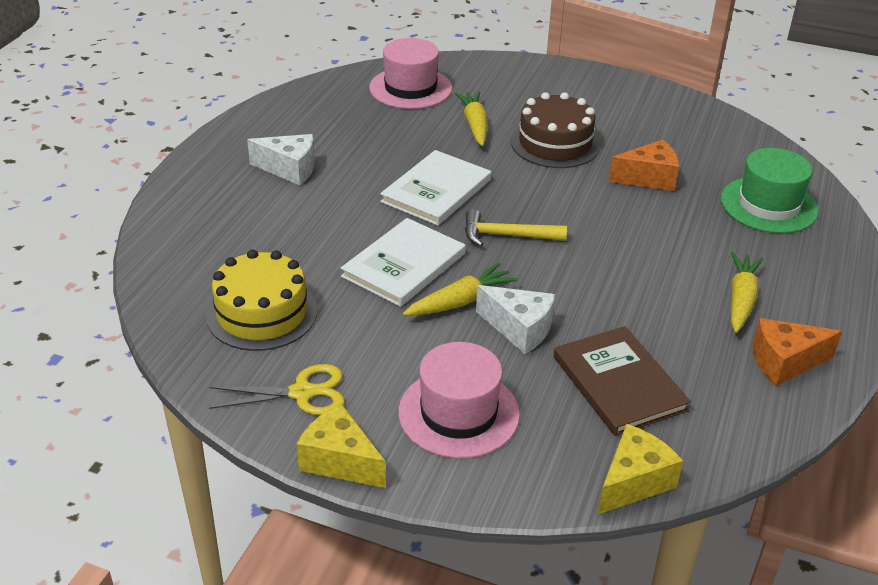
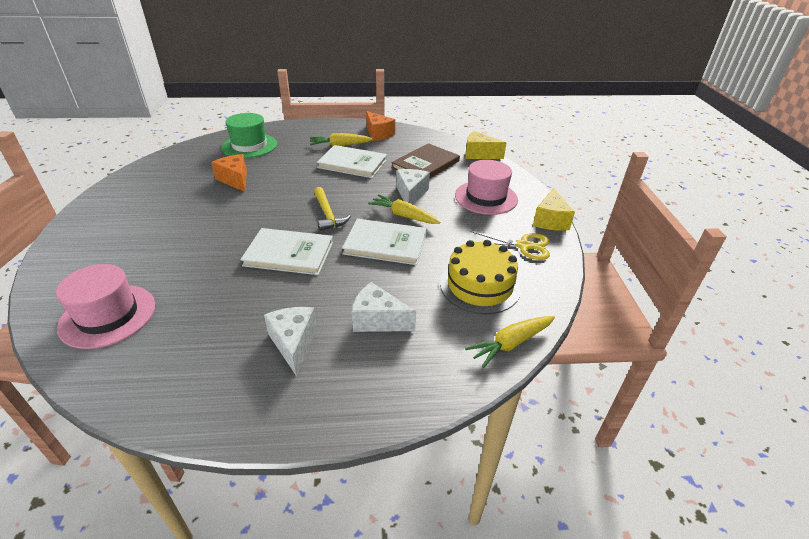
camera: 115 degrees left, 0 degrees up
(275, 222) = (378, 320): none -> white cheese
(302, 393) = (524, 246): yellow scissors -> yellow scissors turned 135 degrees clockwise
(474, 125) = (179, 260): yellow carrot -> yellow carrot (511, 344)
(555, 143) = (200, 218): brown cake -> none
(658, 296) = (352, 163): none -> white book

